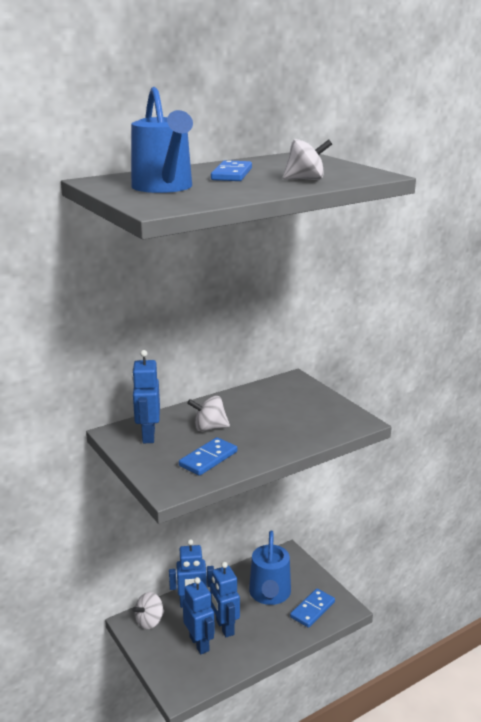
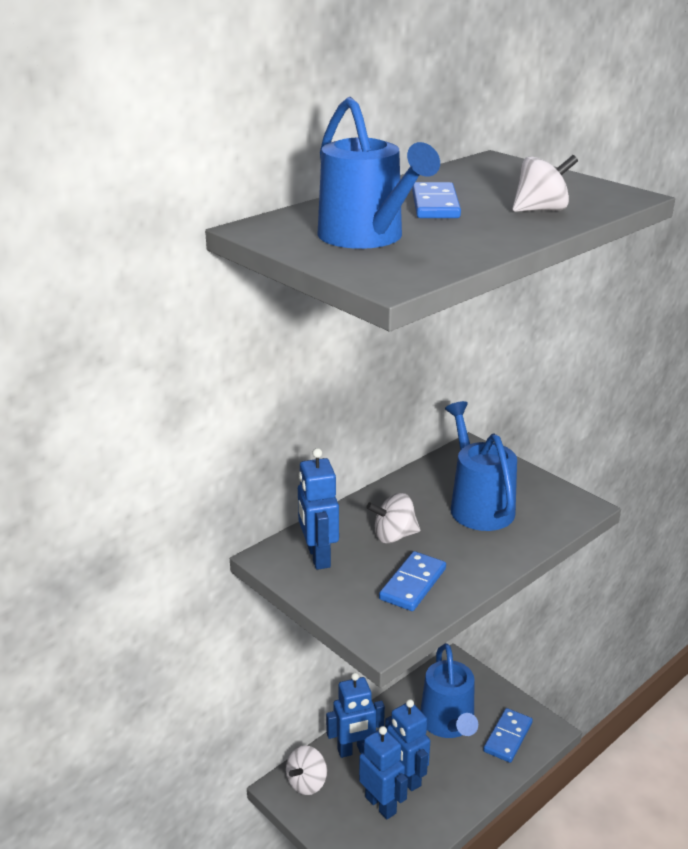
camera: 10 degrees left, 5 degrees up
(282, 414) = (478, 505): none -> blue watering can

